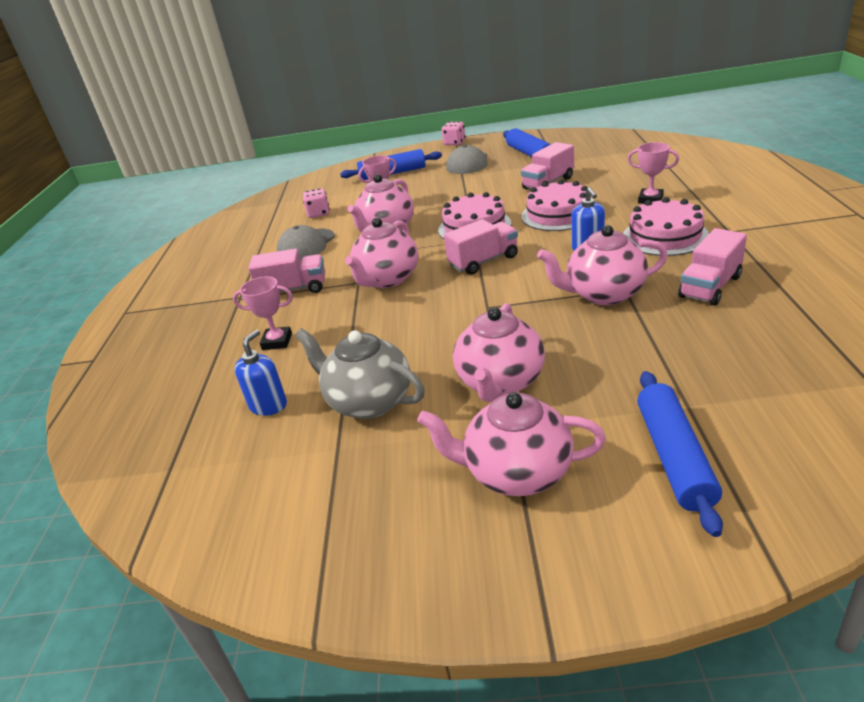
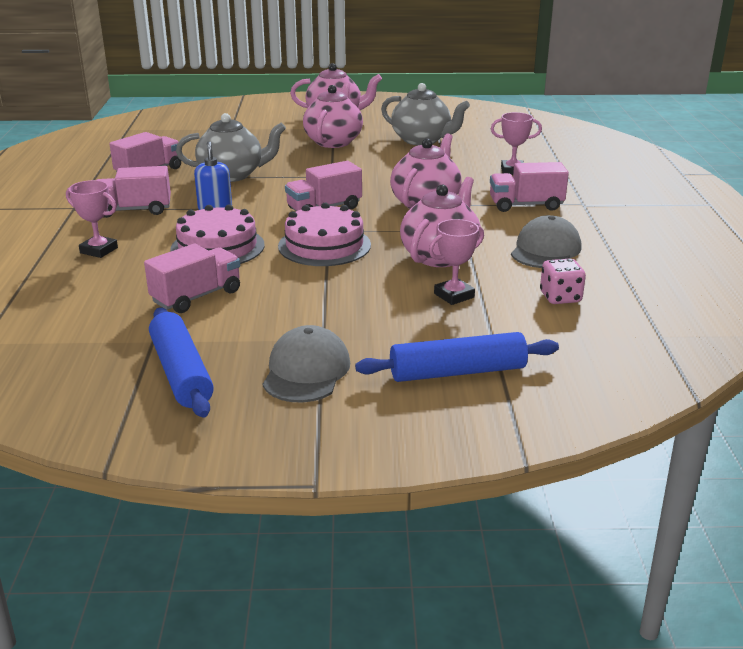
camera: 175 degrees right, 5 degrees down
(268, 405) = (493, 143): blue soap dispenser -> none
(454, 143) = (320, 455): pink dice -> none
(603, 294) = (232, 175): pink teapot -> grey teapot
(665, 236) = (134, 210): pink cake -> pink truck
(674, 457) = (254, 117): blue rolling pin -> none

